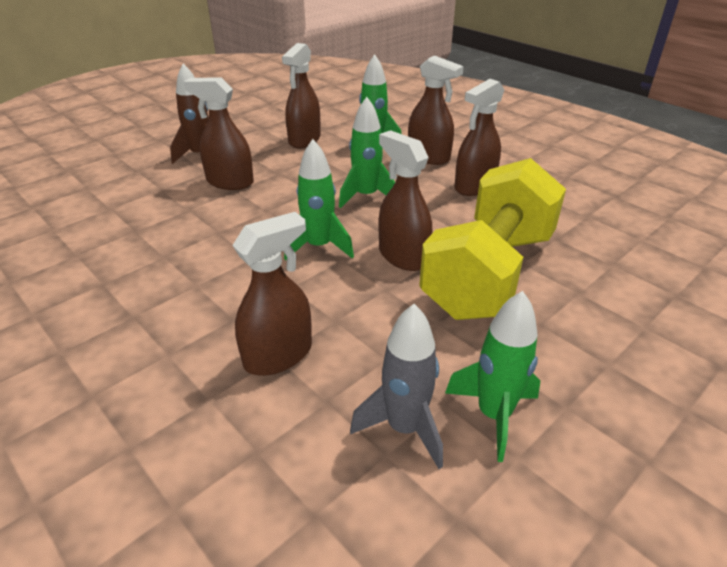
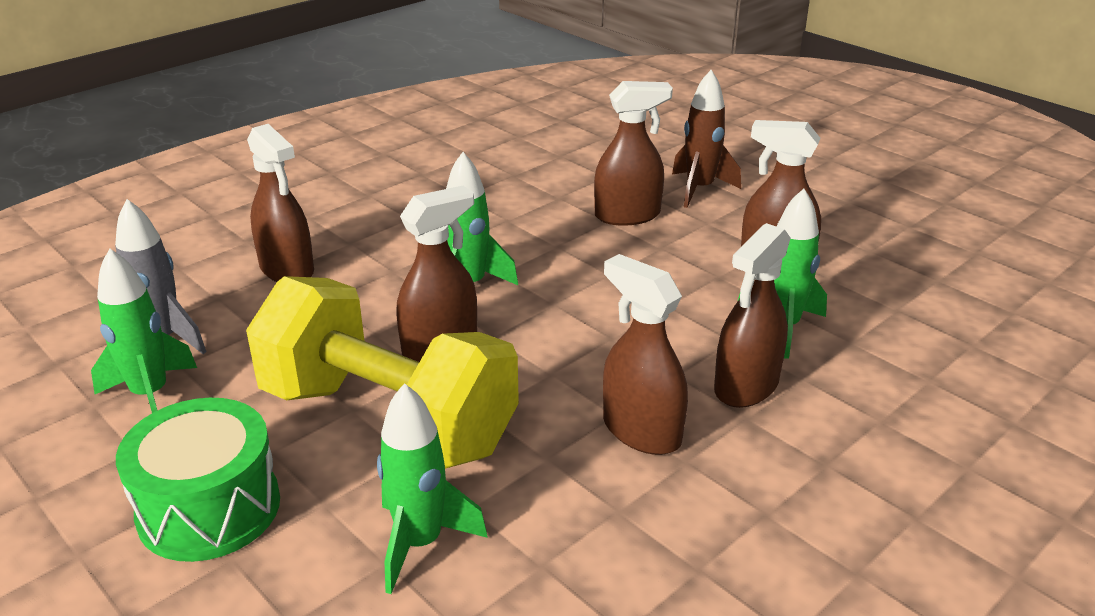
camera: 90 degrees right, 5 degrees down
(230, 182) = (627, 215): brown spray bottle -> brown spray bottle turned 60 degrees clockwise
(366, 196) = (598, 319): green rocket -> green rocket (420, 543)
(609, 346) = (209, 508): none -> green drum

